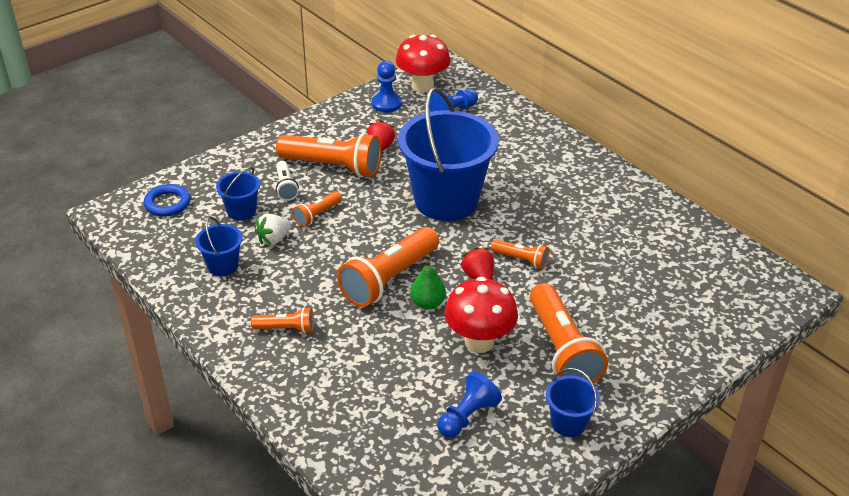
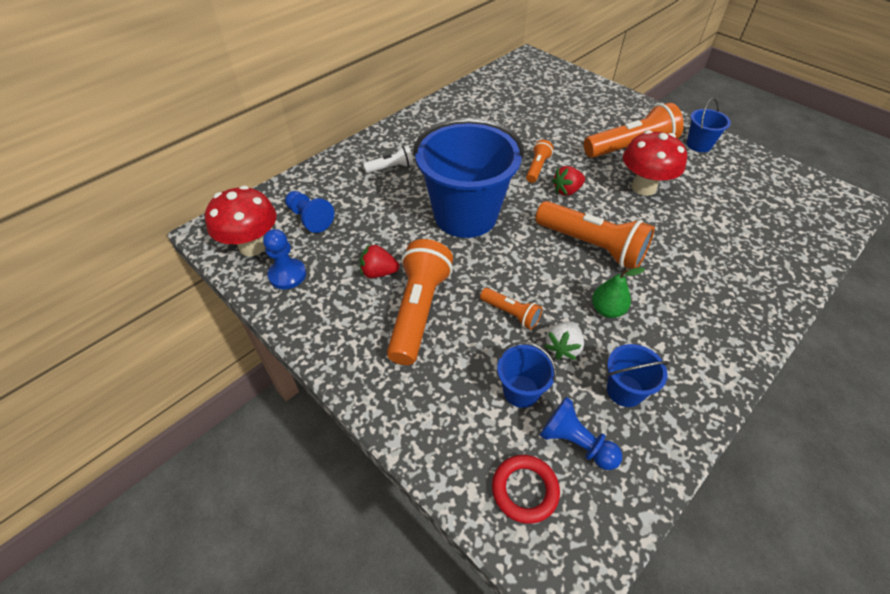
camera: 95 degrees left, 10 degrees up
(167, 203) = (525, 490): blue ring -> red ring
(274, 239) = (563, 347): white strawberry -> white strawberry turned 75 degrees clockwise
(286, 187) = (465, 352): white flashlight -> white flashlight (391, 168)
(286, 329) = (692, 314): orange flashlight -> none
(428, 303) = (613, 219): green pear -> green pear (607, 310)
(467, 416) = (723, 190): blue pawn -> blue pawn (575, 442)

